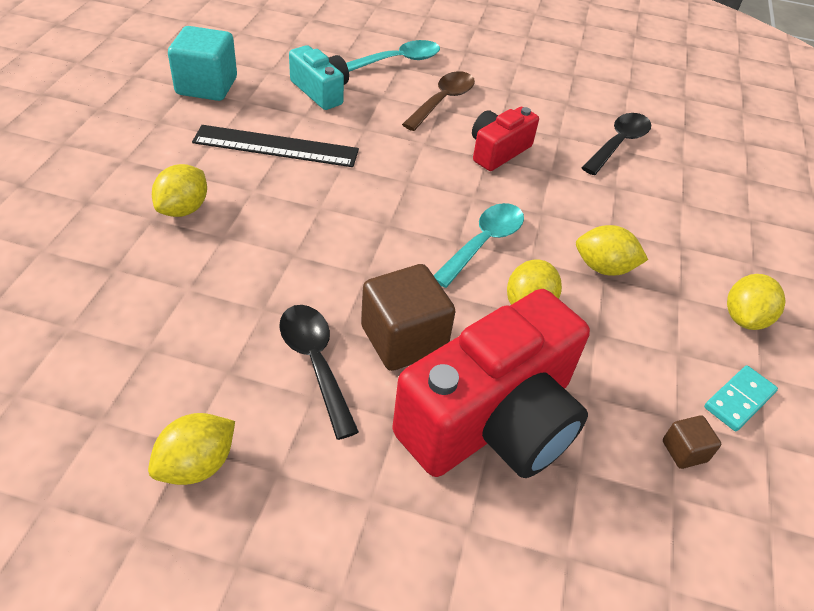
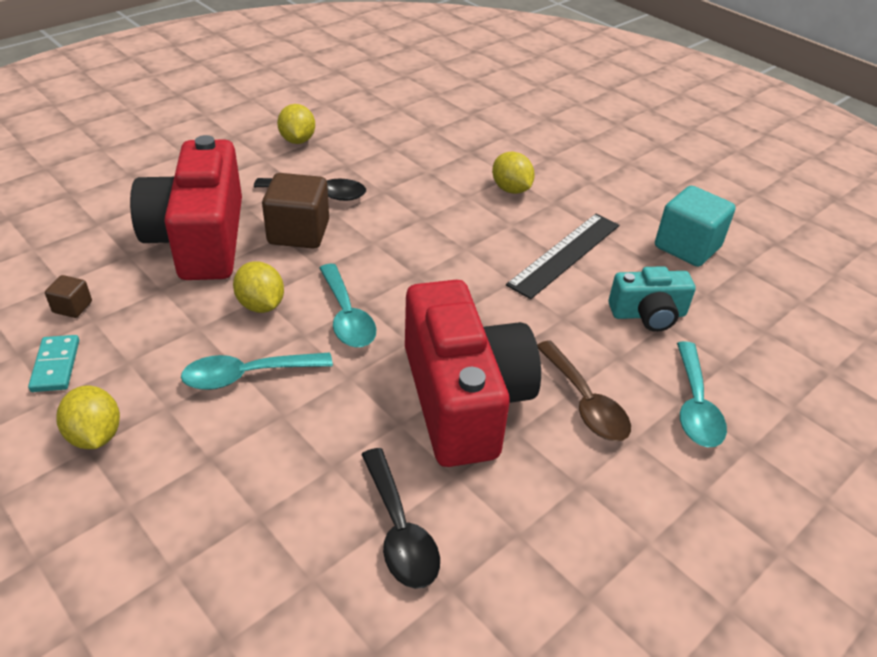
camera: 125 degrees right, 5 degrees down
(498, 151) = (463, 399): red camera -> red camera, size x1.96
(603, 268) = (247, 375): yellow lemon -> turquoise spoon

